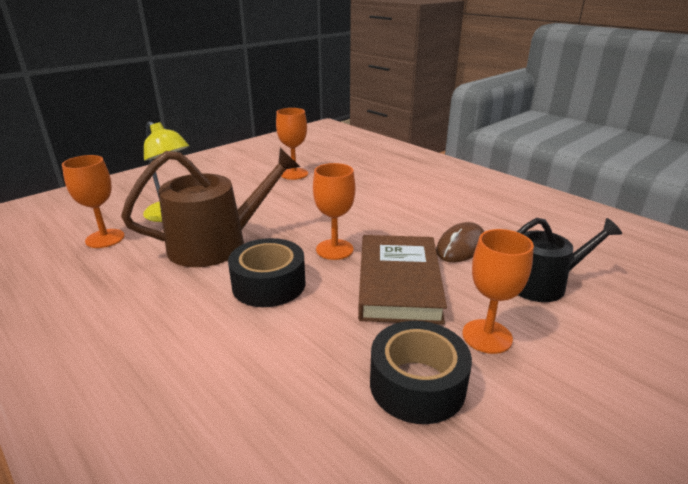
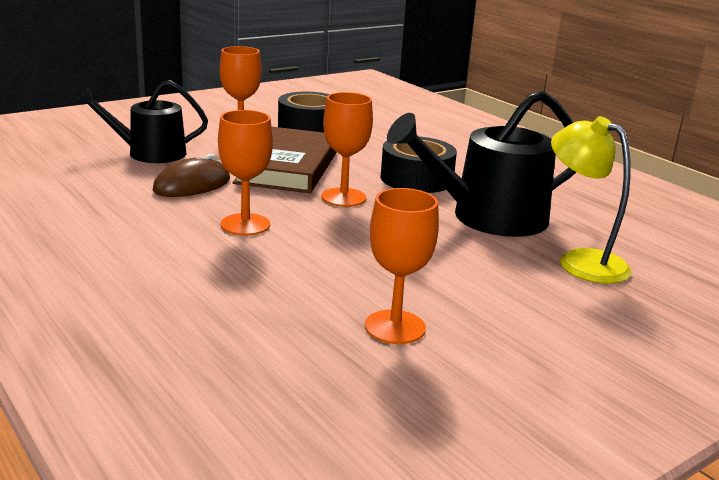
camera: 175 degrees left, 5 degrees down
(105, 238) = (641, 238): orange goblet -> orange goblet (245, 224)
(217, 243) = (488, 217): brown watering can -> black watering can

